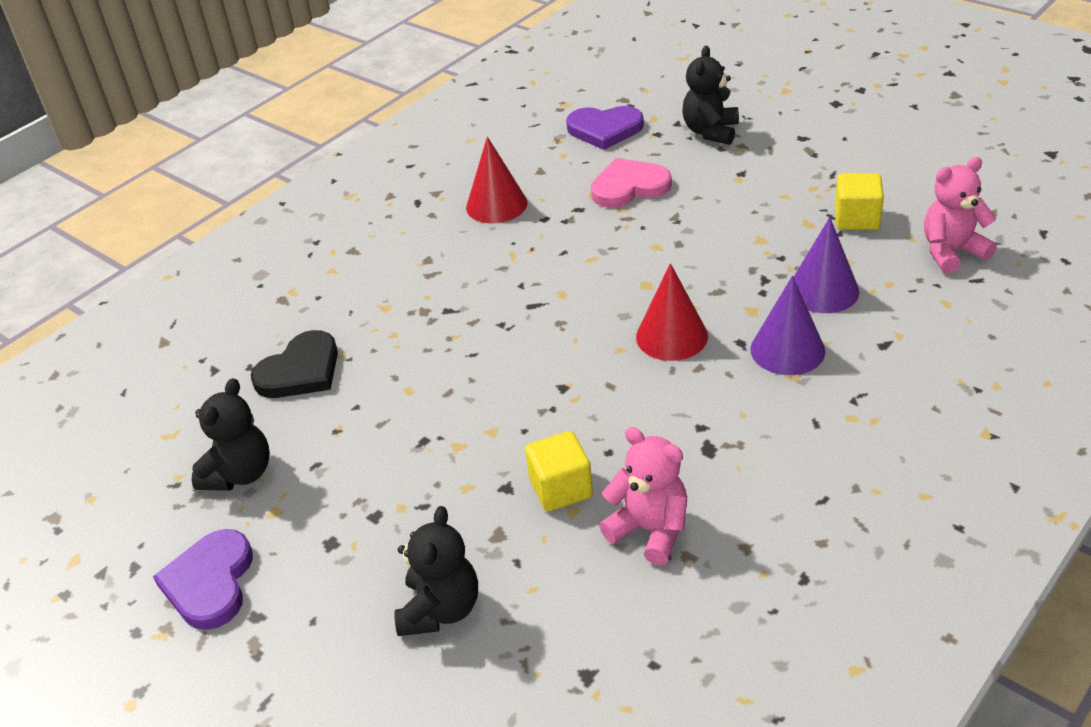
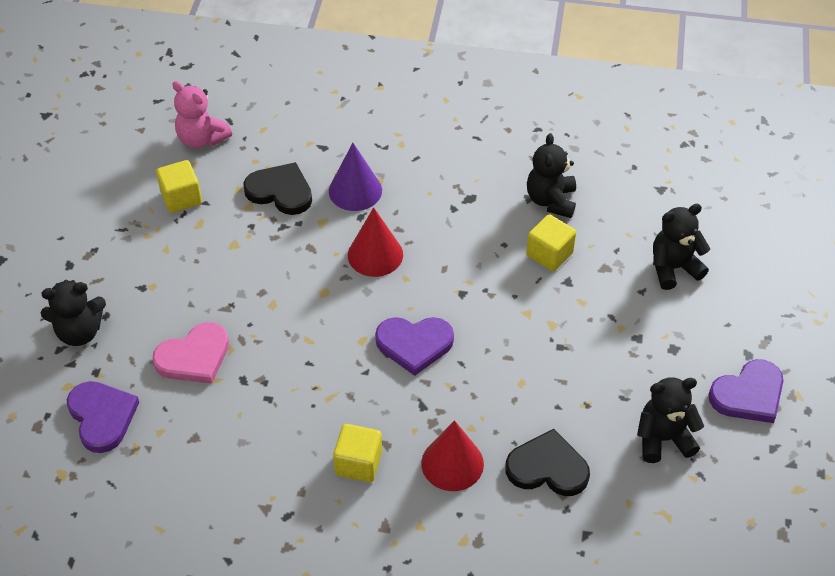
camera: 125 degrees left, 10 degrees up
(426, 252) = (358, 463): none -> yellow cube
(496, 205) = (264, 445): red cone -> red cone (452, 463)
(524, 327) = (414, 344): none -> purple heart
(629, 187) = (194, 357): pink heart -> pink heart turned 75 degrees counterclockwise
(650, 530) = (551, 200): pink teddy bear -> black teddy bear
(823, 290) = (280, 191): purple cone -> black heart

